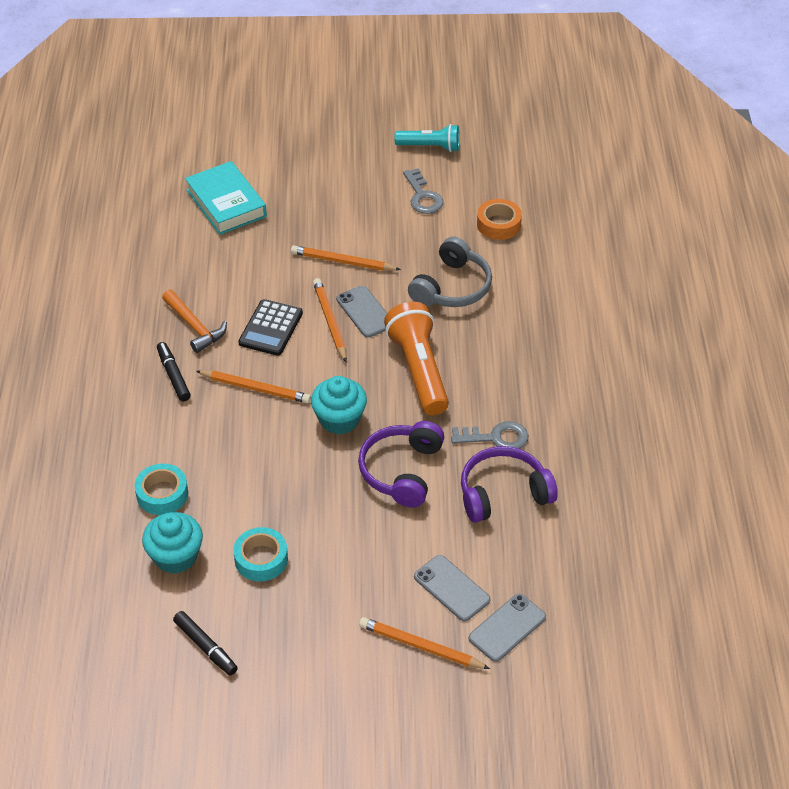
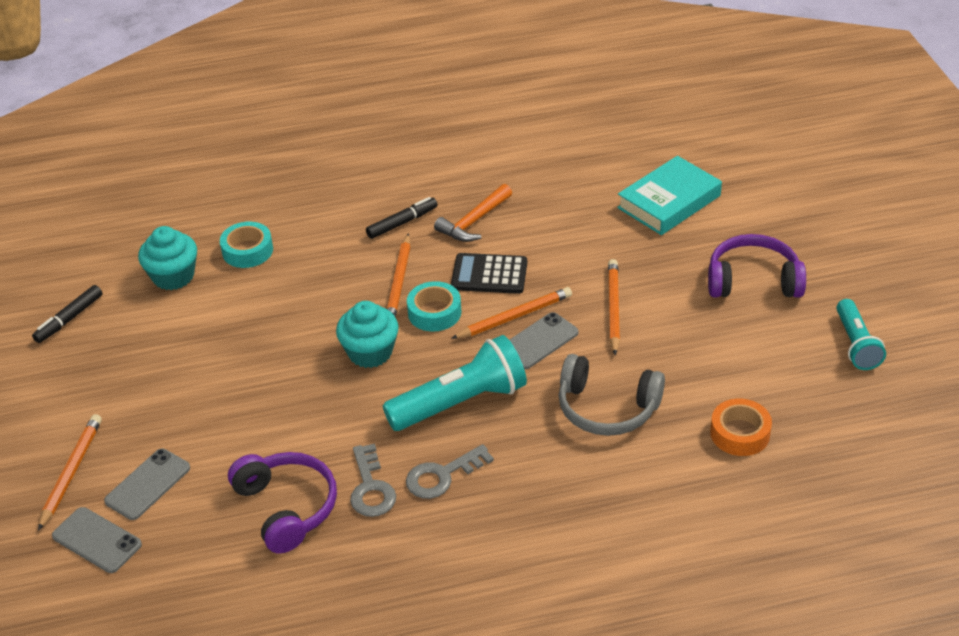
camera: 80 degrees right, 5 degrees down
(261, 559) = (175, 333): turquoise tape -> turquoise tape (434, 312)
(401, 471) = (305, 415): purple headphones -> purple headphones (753, 280)
(418, 370) = (460, 402): orange flashlight -> turquoise flashlight
(423, 196) = (758, 354): grey key -> grey key (442, 476)

